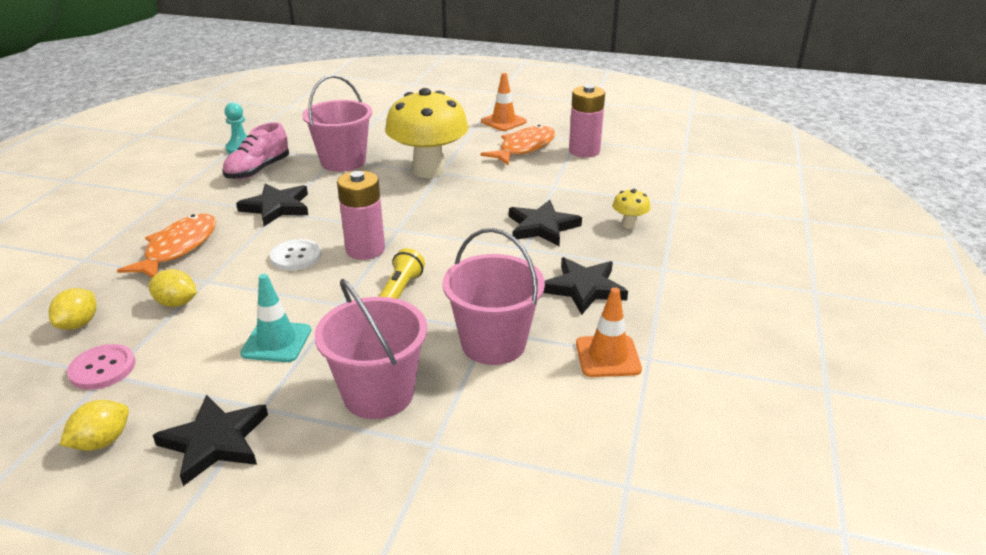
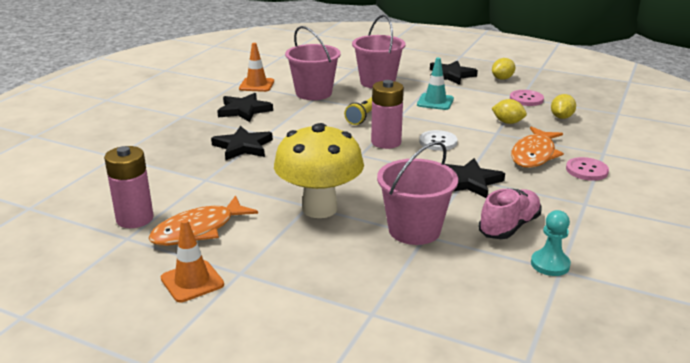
camera: 170 degrees left, 5 degrees down
(131, 232) = (586, 170): none -> pink button
(629, 225) = (174, 143): yellow mushroom -> none

